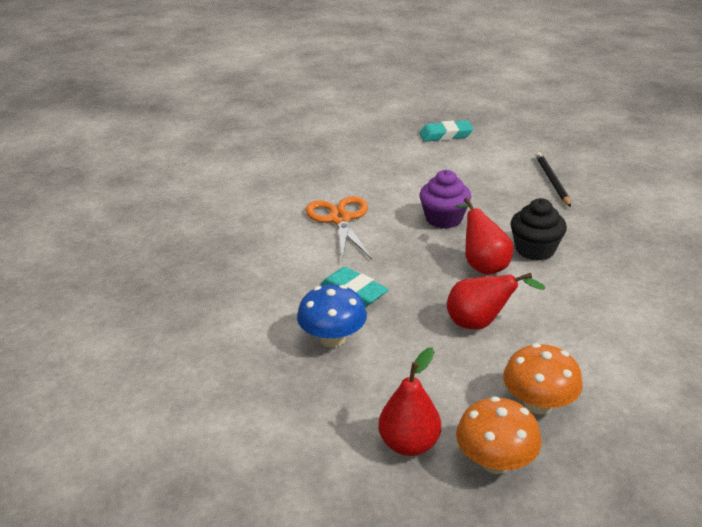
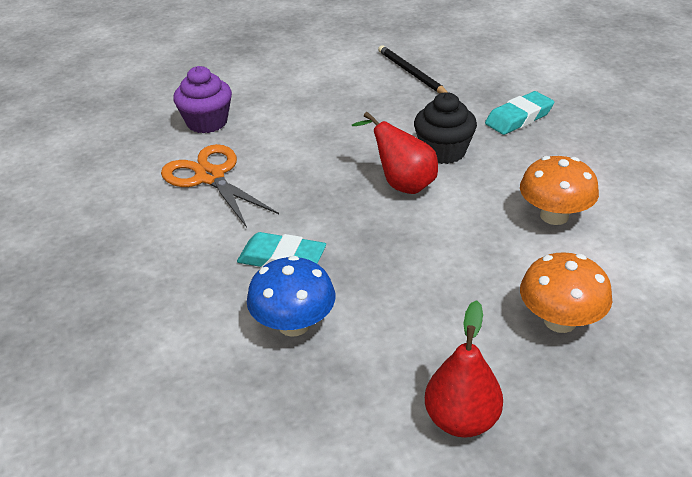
camera: 25 degrees left, 5 degrees up
(443, 219) = (327, 144): purple cupcake -> purple cupcake (207, 122)
(445, 135) = (268, 50): turquoise eraser -> turquoise eraser (519, 118)
(480, 323) = (443, 250): red pear -> none
(495, 461) = (562, 403): orange mushroom -> orange mushroom (554, 216)

